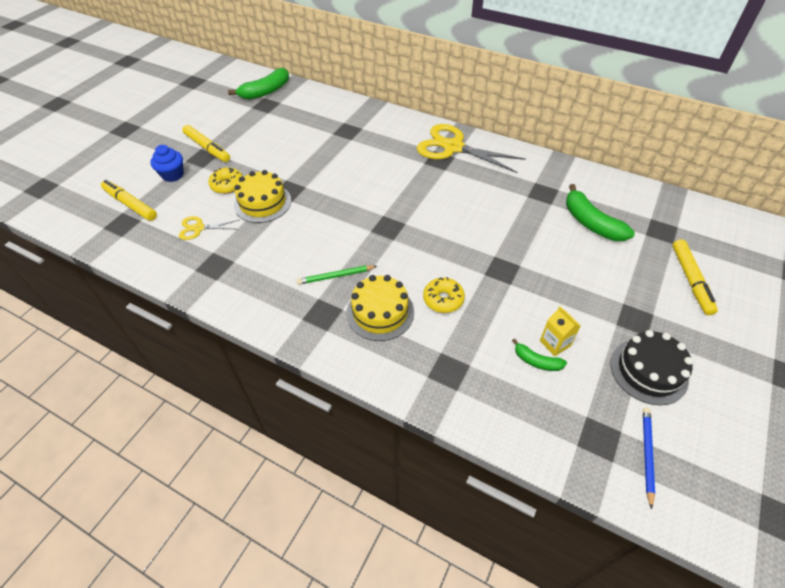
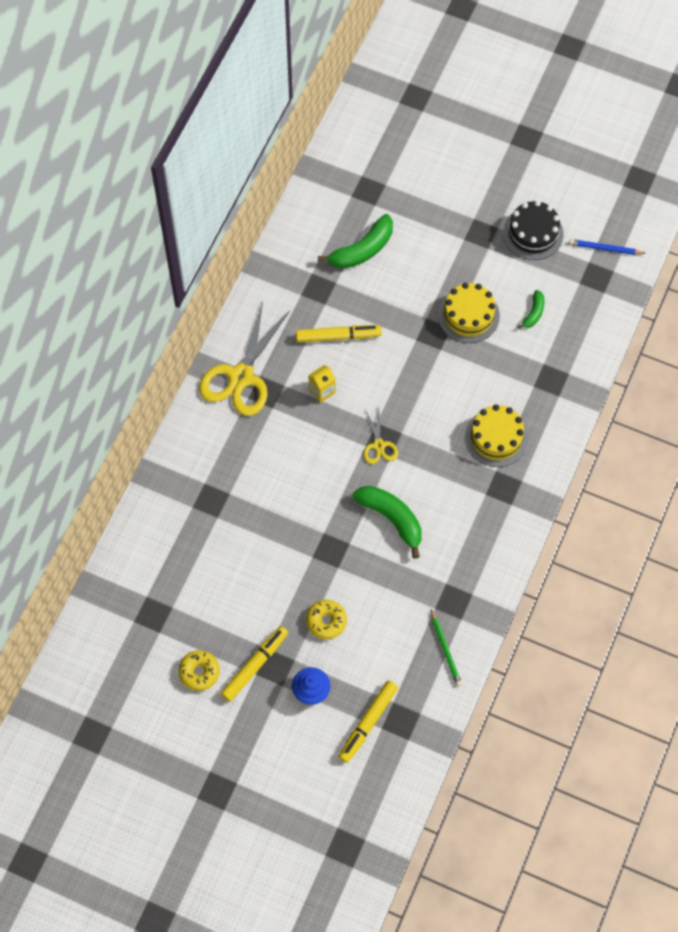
camera: 95 degrees left, 15 degrees up
(199, 228) = (400, 633): yellow scissors -> yellow scissors (379, 445)
(262, 203) = (354, 574): yellow cake -> yellow cake (468, 315)
(265, 91) = (118, 622): green banana -> green banana (392, 519)
(336, 276) = (456, 482): green pencil -> green pencil (445, 649)
(443, 299) = (475, 385): yellow donut -> yellow donut (199, 672)
(555, 343) = (514, 298): yellow carton -> yellow carton (322, 391)
(690, 280) = (432, 181): yellow marker -> yellow marker (338, 336)

